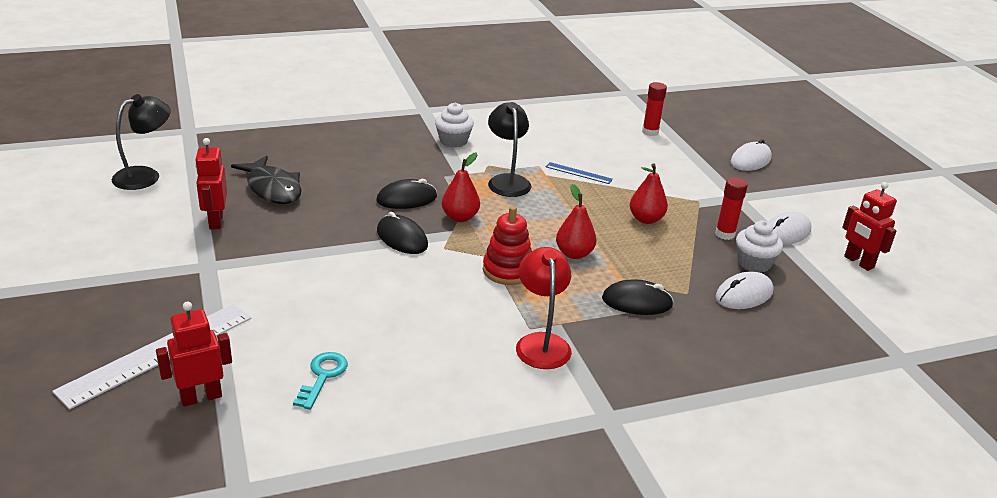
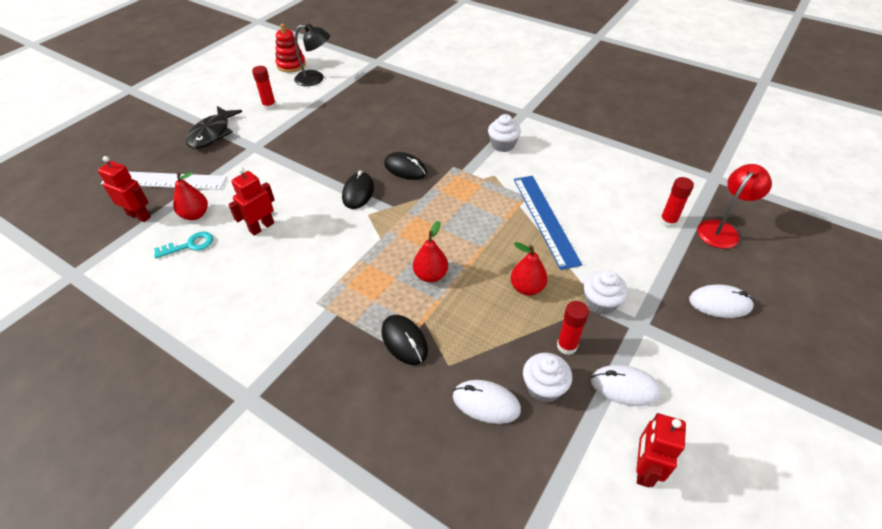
camera: 55 degrees right, 15 degrees up
(141, 224) = (269, 106): none -> red glue stick
(215, 221) = (298, 124): red robot -> red robot (261, 227)
(272, 189) = (353, 120): black fish -> black fish (212, 133)
(460, 217) = (411, 200): red pear -> red pear (195, 215)
(507, 181) = (485, 194): black lamp -> none
(507, 270) = (373, 255): red stacking toy -> red stacking toy (291, 65)
(541, 343) = (304, 317): red lamp -> red lamp (722, 229)
(578, 173) = (545, 219): blue ruler -> blue ruler, size x2.12
(698, 199) = (600, 303): none -> white cupcake

